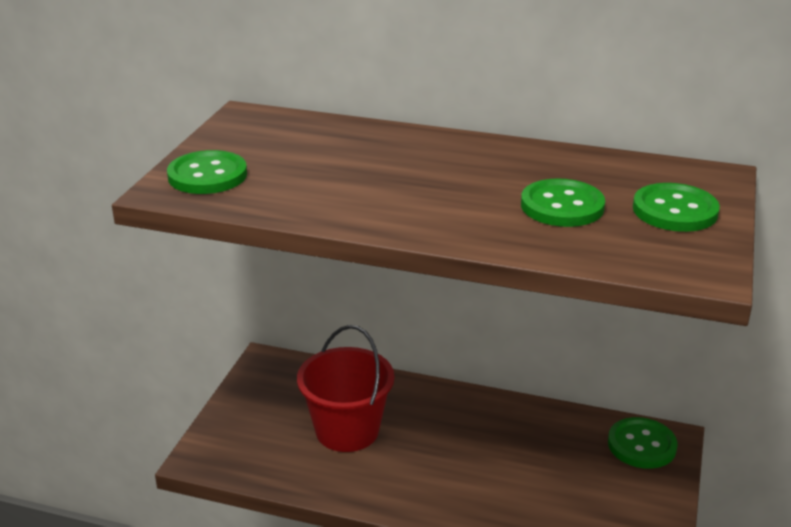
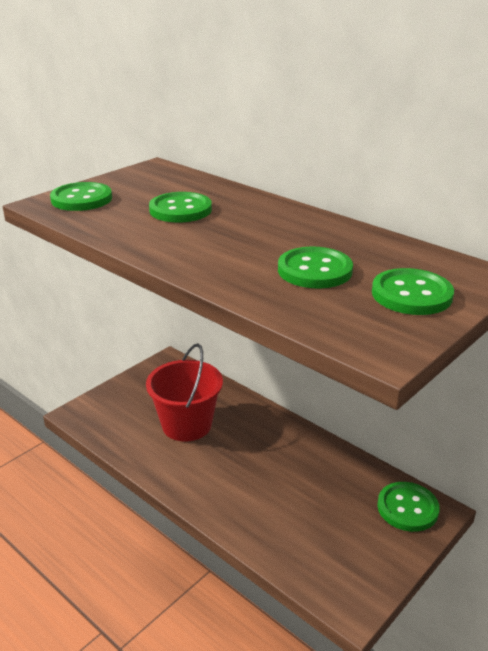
camera: 25 degrees right, 0 degrees up
(343, 165) = (180, 210): none -> green button

